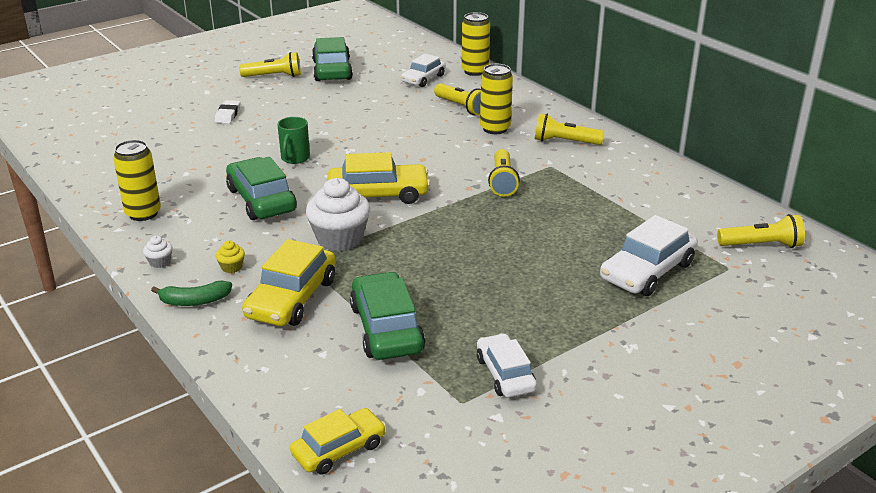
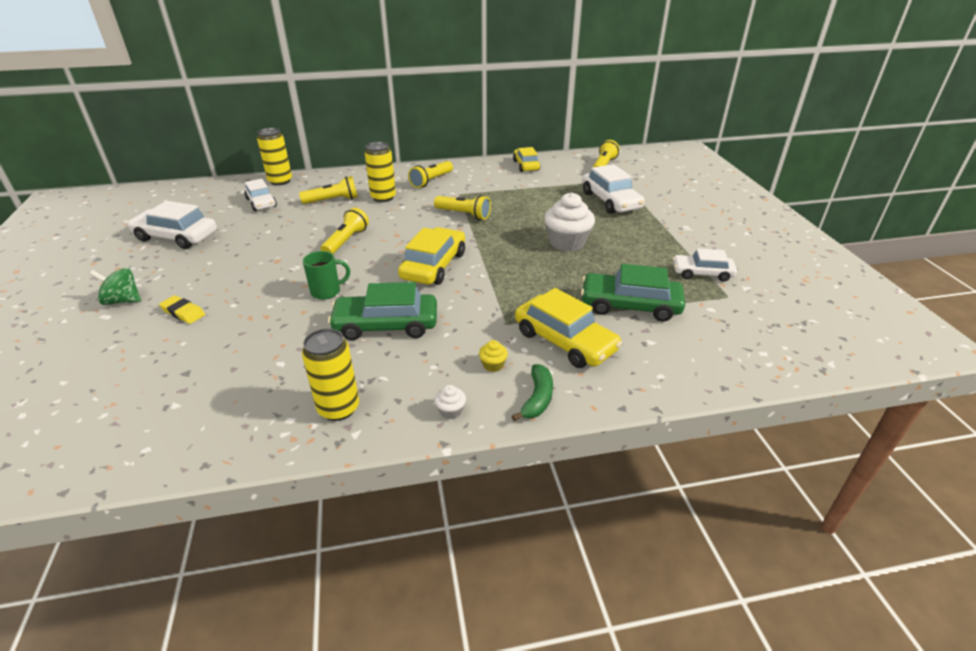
camera: 65 degrees left, 5 degrees up
(228, 115) = (183, 312): white eraser -> yellow eraser
(229, 89) = (123, 301): none -> green spinning top
(274, 76) = (137, 269): yellow flashlight -> yellow flashlight (346, 241)
(295, 158) = (327, 292): green mug -> green mug turned 60 degrees counterclockwise
(332, 70) = (176, 237): green car -> white car
(339, 239) = (489, 298): white cupcake -> white cupcake (567, 242)
(339, 449) = (772, 359): yellow car -> yellow car (526, 165)

